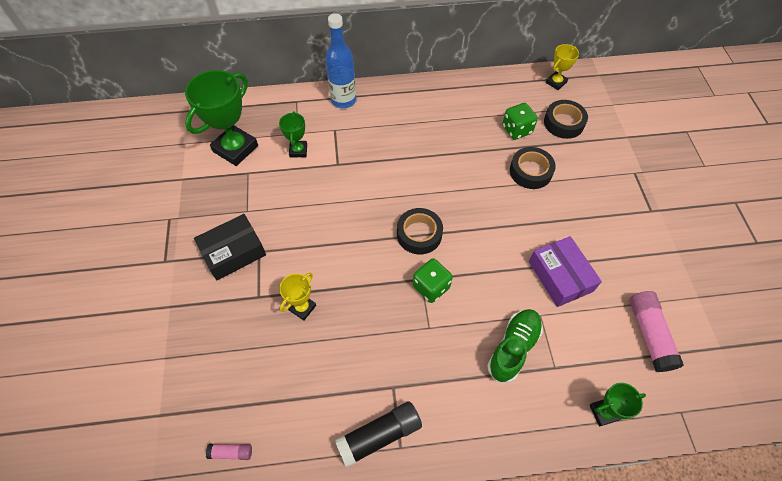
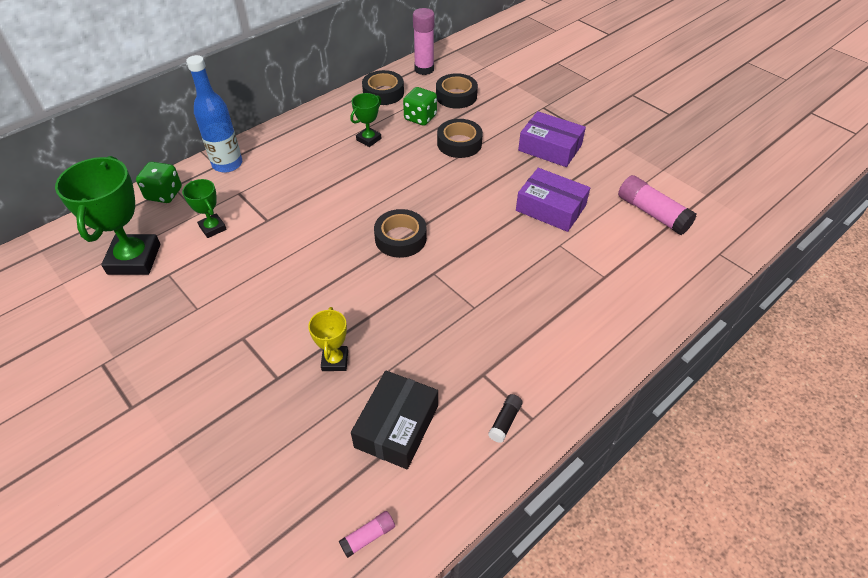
camera: 35 degrees left, 10 degrees down
(233, 252) = (212, 353): black box -> black box (396, 426)
(379, 435) = (505, 421): black glue stick -> black glue stick, size x0.50
(431, 287) = (448, 274): green dice -> green dice (164, 194)
(504, 90) = (383, 93): none -> black tape
(513, 348) = (560, 282): green shoe -> none
(556, 82) = (424, 69): yellow trophy -> pink glue stick
(603, 412) = (668, 287): green trophy -> green trophy (368, 139)
(607, 217) = (550, 148): none -> purple box

